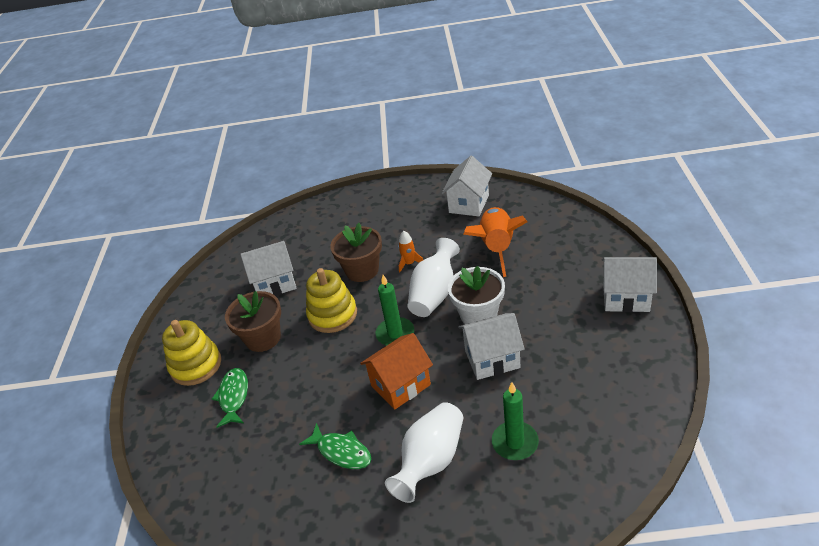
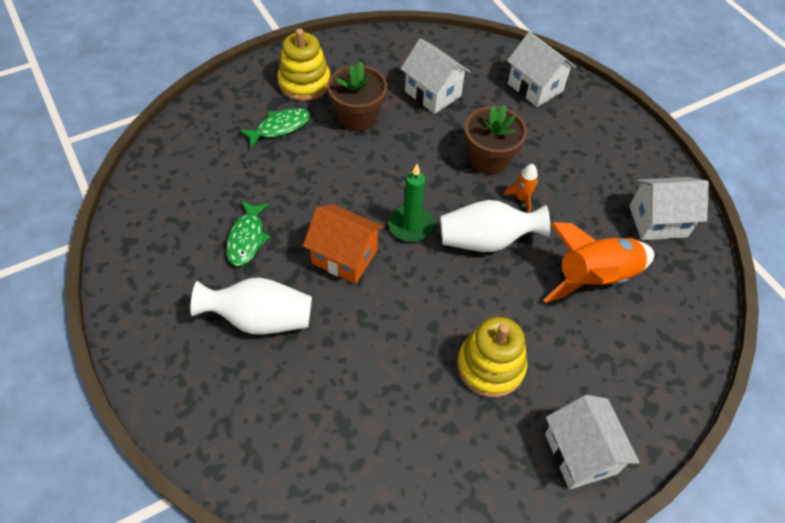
camera: 55 degrees right, 15 degrees up
(332, 315) = (413, 160): yellow stacking toy -> yellow stacking toy (490, 366)
(478, 315) = (474, 295): white flower pot -> none
(492, 359) = (414, 331): white house -> white house (535, 87)
(515, 442) = (308, 390): green candle -> none

